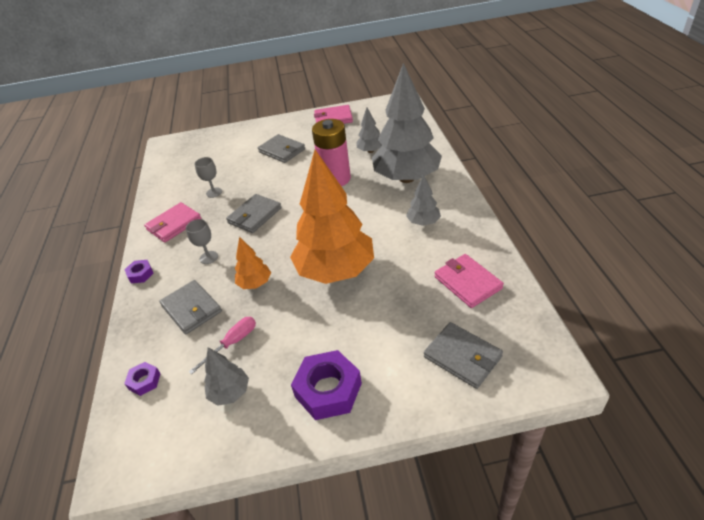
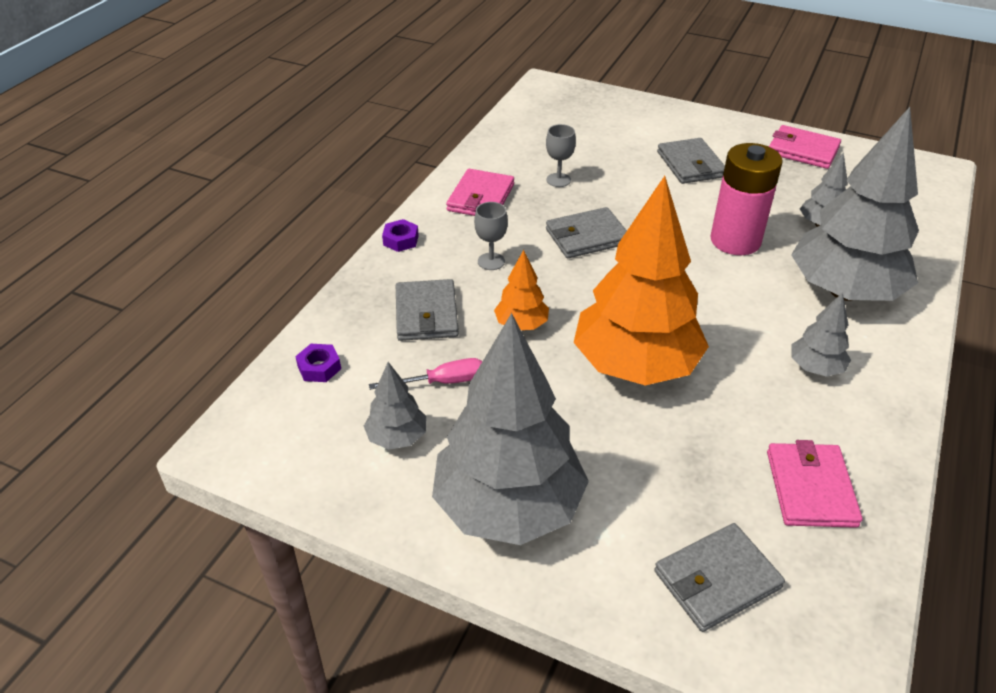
camera: 30 degrees right, 0 degrees up
(174, 224) = (481, 198): pink wallet -> pink wallet turned 60 degrees counterclockwise
(328, 390) = (509, 507): purple nut -> grey tree
(462, 357) = (717, 580): grey wallet -> grey wallet turned 75 degrees clockwise

